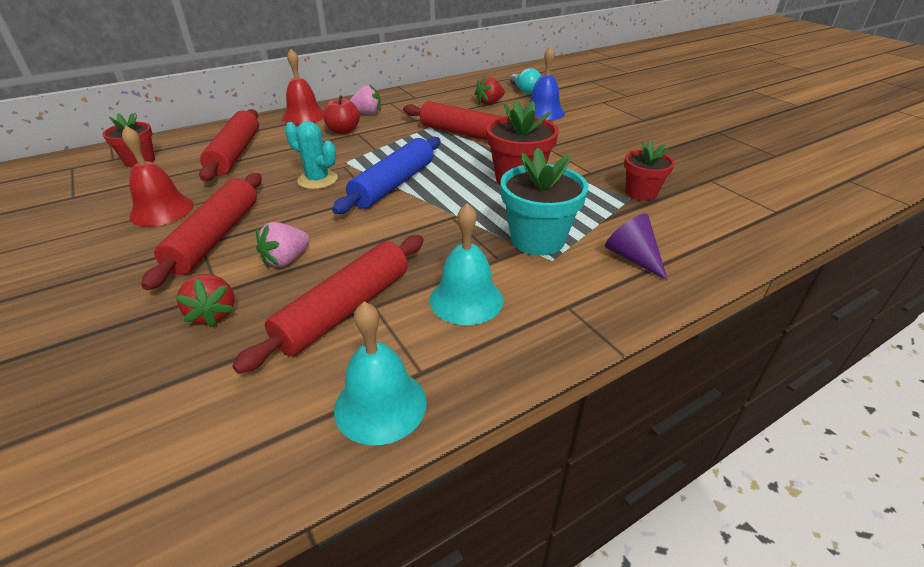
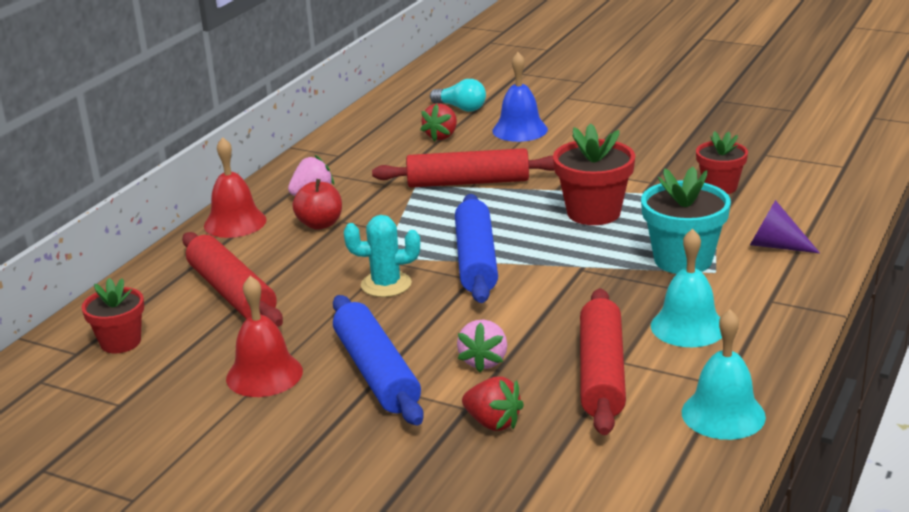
camera: 30 degrees left, 10 degrees down
(215, 237) = (376, 372): red rolling pin -> blue rolling pin

